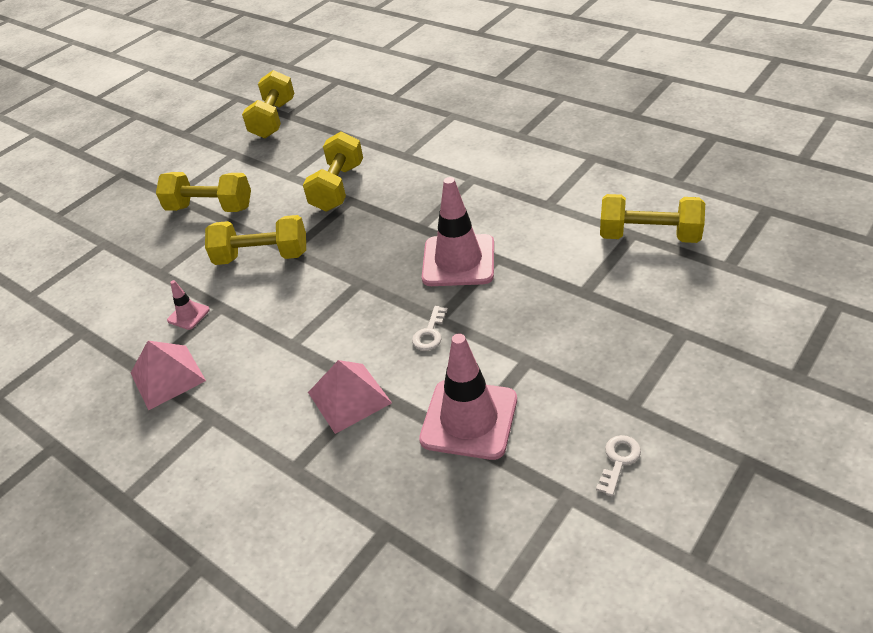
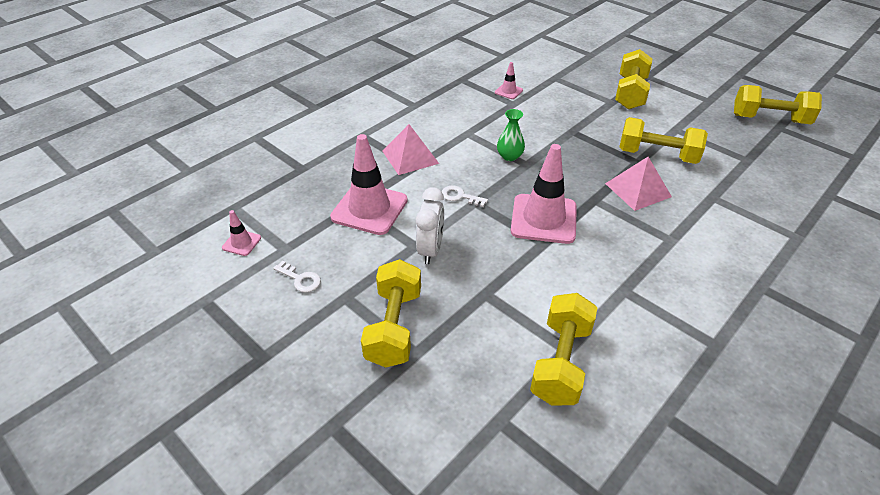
camera: 90 degrees right, 0 degrees up
(167, 376) = (454, 87): pink pyramid -> pink pyramid (638, 190)
(262, 256) = (566, 118): yellow dumbbell -> yellow dumbbell (394, 327)
(344, 298) = (509, 156): none -> green vase
(531, 345) = (430, 250): none -> white clock
(573, 557) = (241, 243): none -> pink traffic cone

